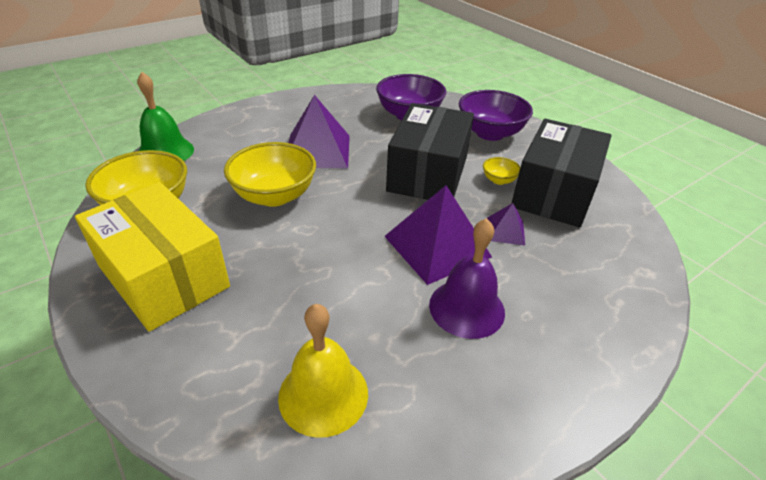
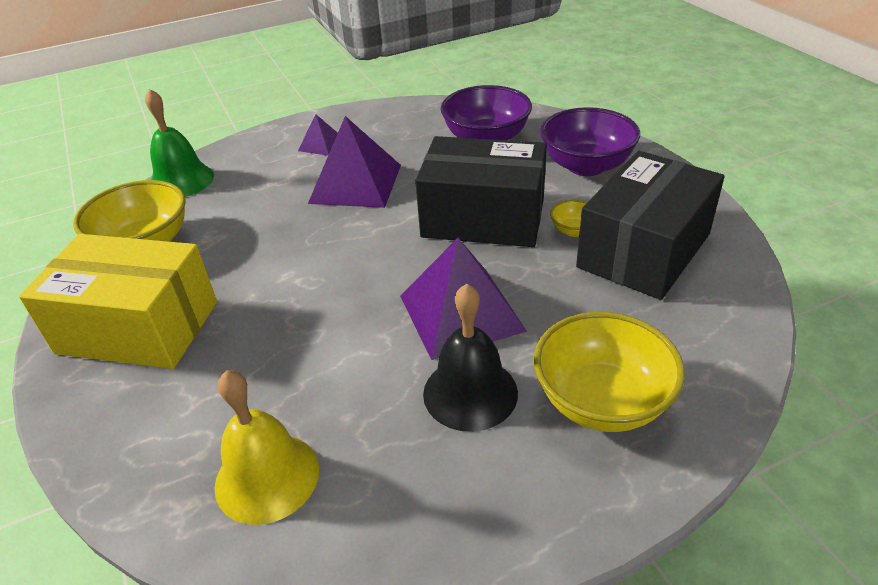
camera: 15 degrees right, 0 degrees up
(164, 276) = (138, 327): yellow box -> yellow box turned 45 degrees counterclockwise
(274, 196) = (287, 239): yellow bowl -> yellow bowl (601, 401)
(428, 173) = (483, 218): black box -> black box turned 75 degrees clockwise
(466, 308) = (470, 393): purple bell -> black bell
(505, 231) = (557, 298): purple pyramid -> purple pyramid (321, 144)

